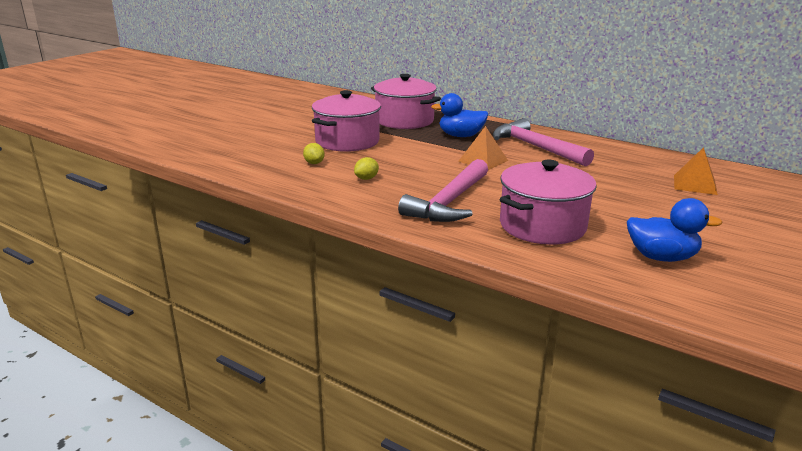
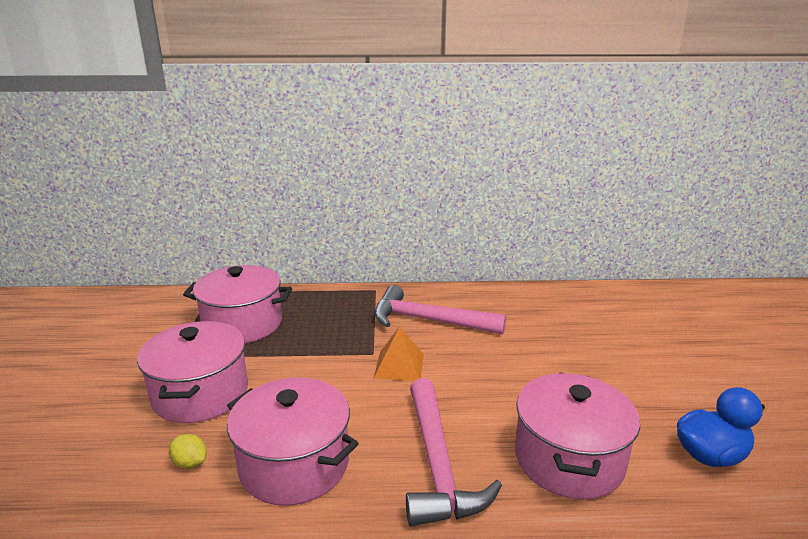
camera: 35 degrees left, 0 degrees up
(366, 178) = (294, 464): yellow lemon -> pink pot
(461, 136) = (334, 329): blue duck -> none
(695, 184) = (612, 324): orange pyramid -> none

